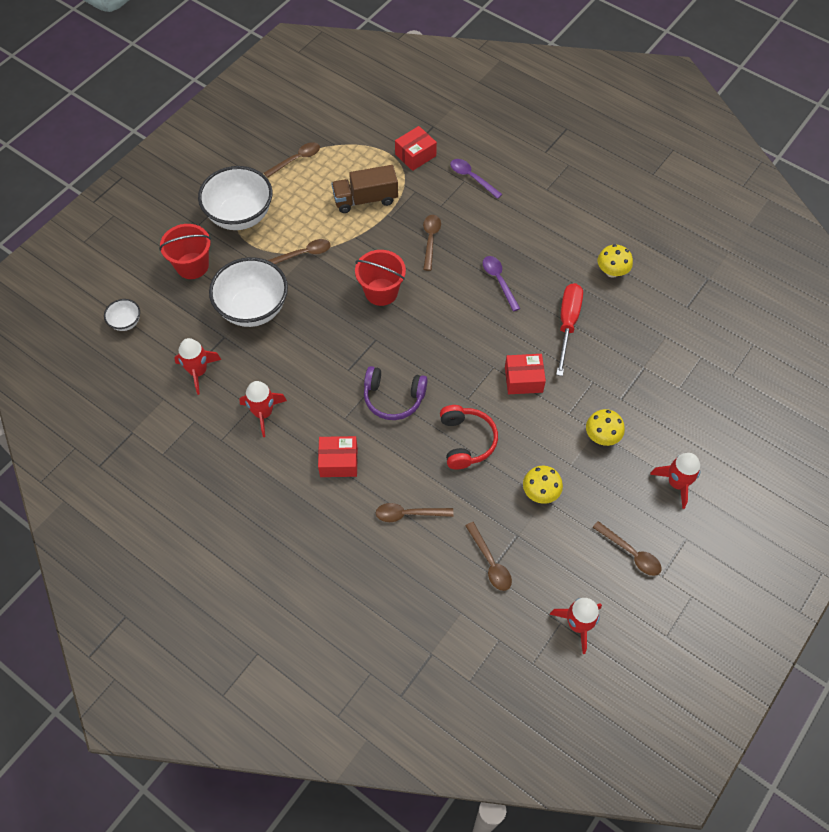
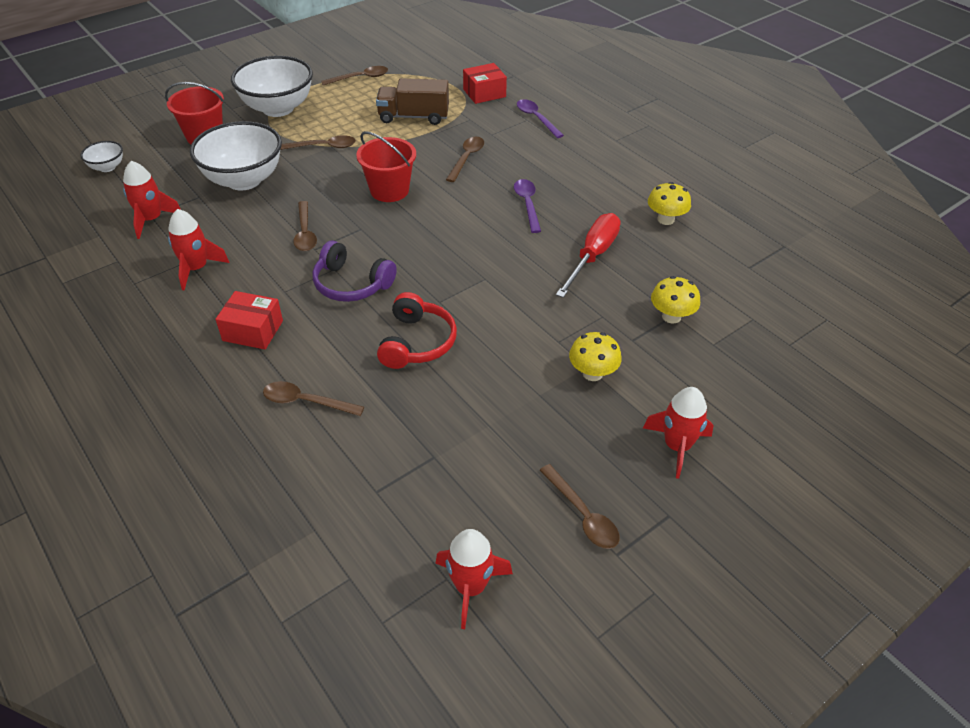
camera: 15 degrees right, 15 degrees down
(490, 562) = (383, 479): brown spoon -> brown spoon (305, 233)
(523, 379) = (516, 297): red box -> none
(540, 492) = (486, 416): yellow mushroom -> yellow mushroom (671, 316)

